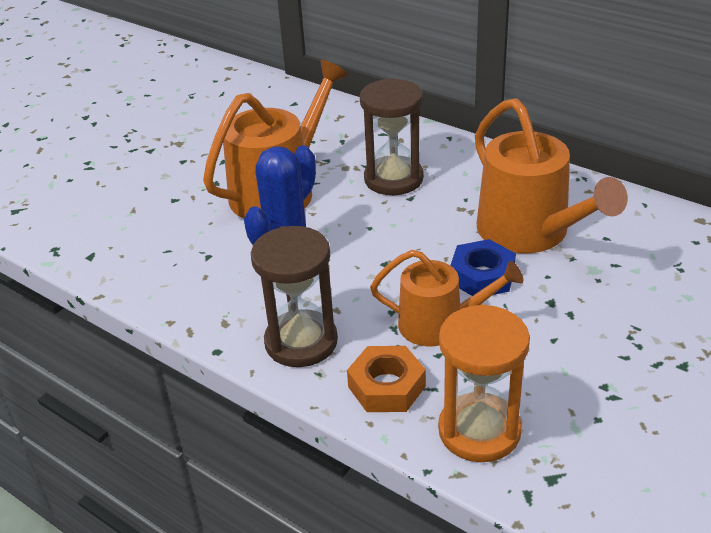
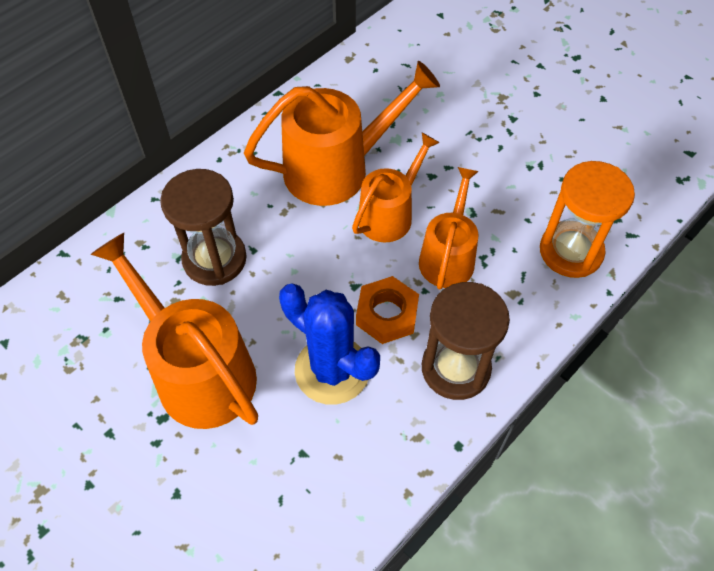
camera: 85 degrees left, 20 degrees up
(386, 386) = (519, 306): orange nut -> orange nut (387, 314)
(482, 276) = (389, 214): blue nut -> orange watering can

